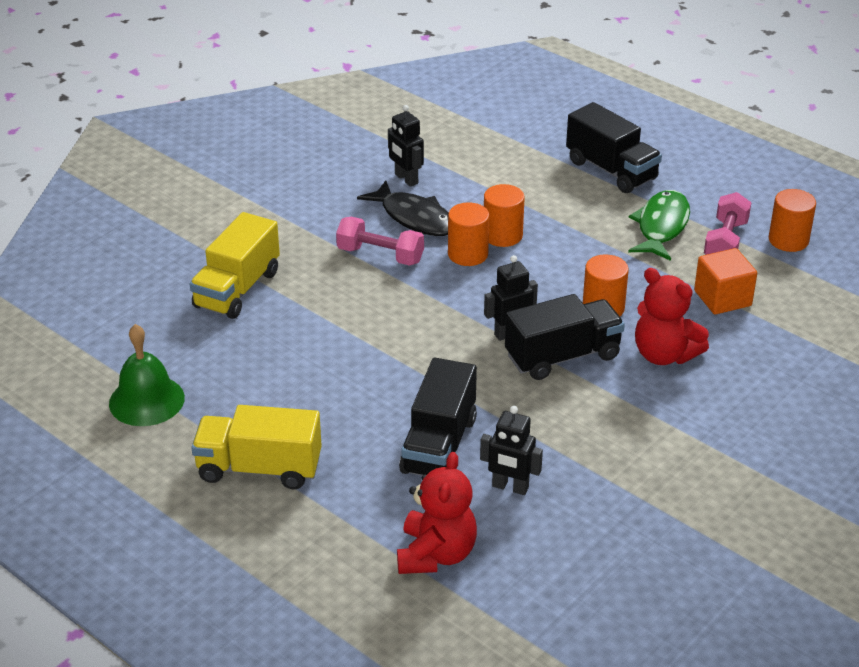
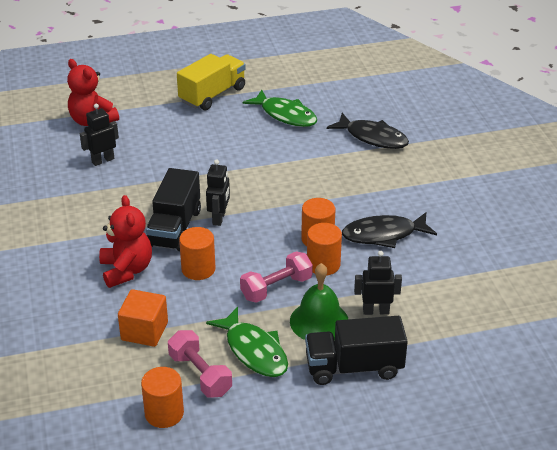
camera: 125 degrees right, 0 degrees up
(146, 400) = (303, 81): green bell -> green bell (319, 321)
(237, 289) = (373, 137): yellow truck -> black fish
(250, 378) = (285, 115): none -> green fish
(380, 255) = (354, 202): pink dumbbell -> pink dumbbell (276, 288)
(406, 179) = (438, 252): black robot -> black robot (376, 311)
(439, 445) = (160, 152): black truck -> none
(664, 354) = (126, 270): red teddy bear -> red teddy bear turned 90 degrees clockwise

